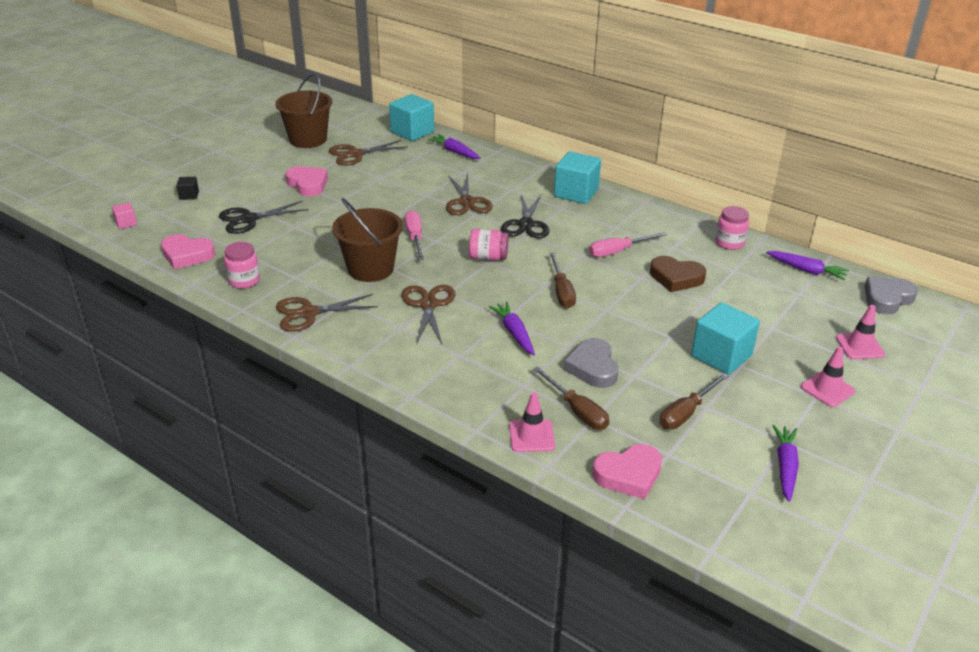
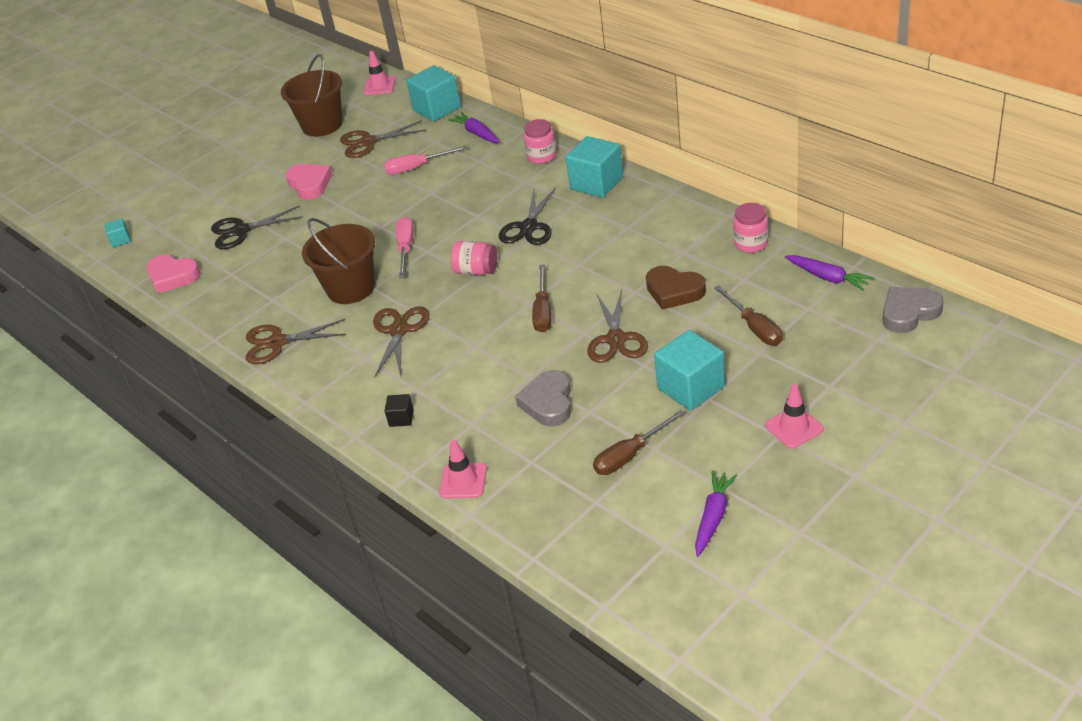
camera: 15 degrees right, 5 degrees up
(126, 223) = (120, 240): pink cube -> turquoise cube
(189, 195) = (187, 203): black cube -> black cube (401, 418)
(244, 281) = (222, 305): pink jar -> pink jar (542, 156)
(466, 202) = (472, 200): brown scissors -> brown scissors (616, 339)
(514, 333) = (478, 363): purple carrot -> none
(577, 411) = (517, 453): brown screwdriver -> brown screwdriver (754, 328)
(618, 251) = (620, 259): pink screwdriver -> pink screwdriver (416, 167)
(628, 475) = (547, 524): pink heart -> none
(859, 346) = (851, 374): pink traffic cone -> pink traffic cone (379, 86)

